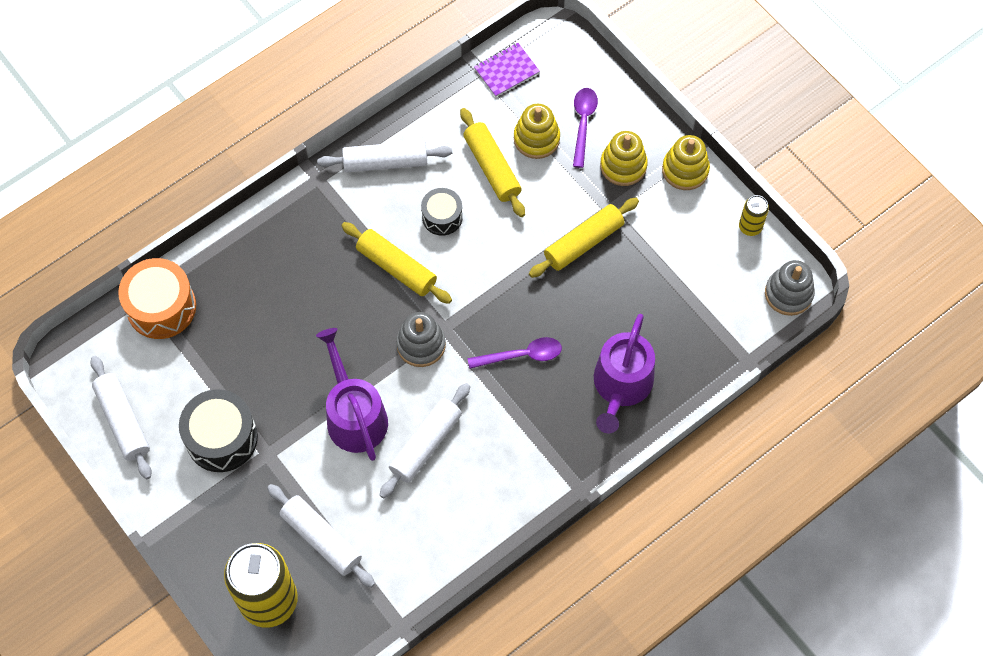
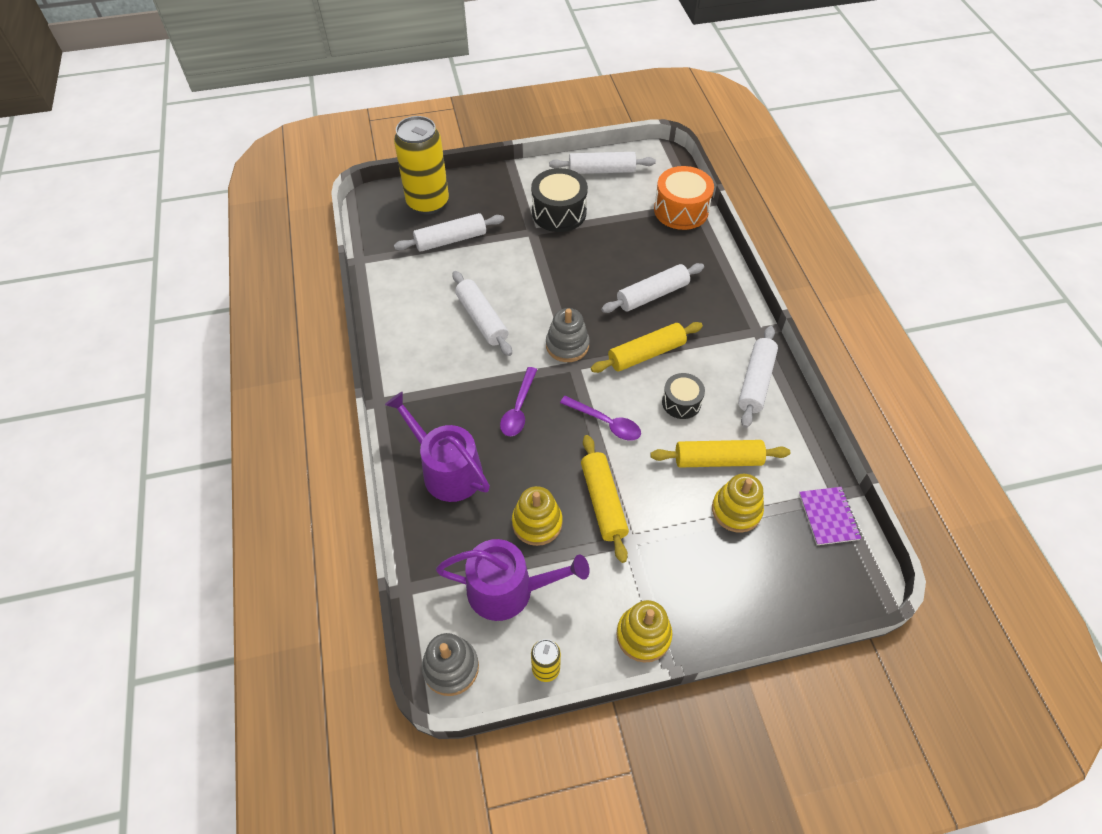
camera: 115 degrees right, 10 degrees down
(312, 290) = (652, 295): none -> white rolling pin
(354, 415) = (532, 286): purple watering can -> purple watering can (508, 590)
(583, 123) = (739, 560): purple spoon -> purple spoon (605, 423)
(623, 166) = (673, 576): yellow stacking toy -> yellow stacking toy (537, 523)

